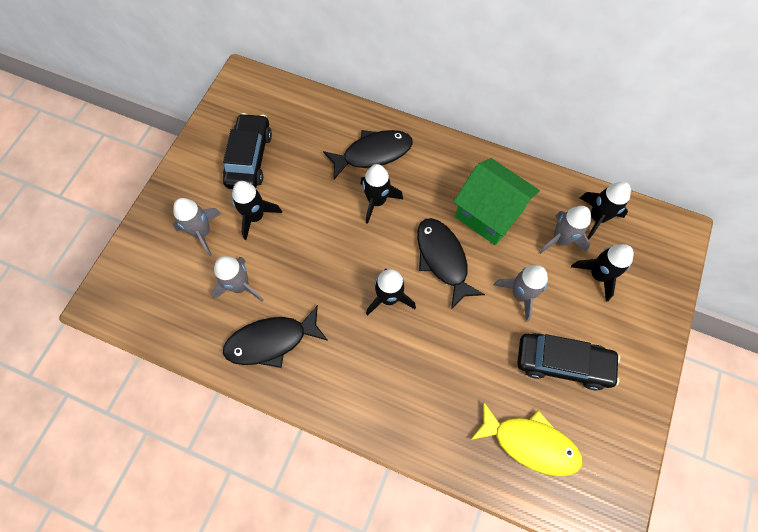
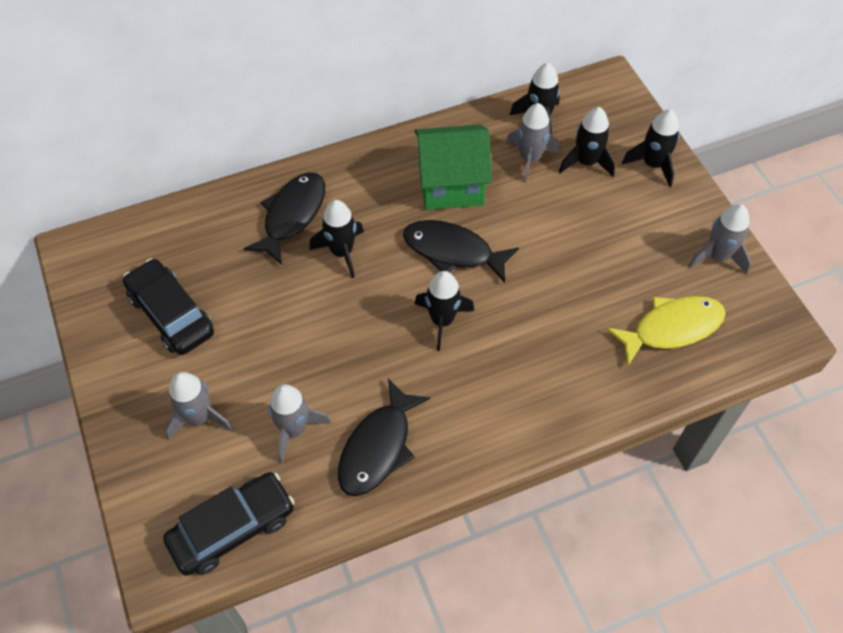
camera: 45 degrees left, 10 degrees down
(255, 216) = (238, 359): black rocket -> black rocket (652, 164)
(520, 294) = (544, 226): grey rocket -> grey rocket (717, 256)
(562, 363) = (631, 249): black car -> black car (232, 528)

